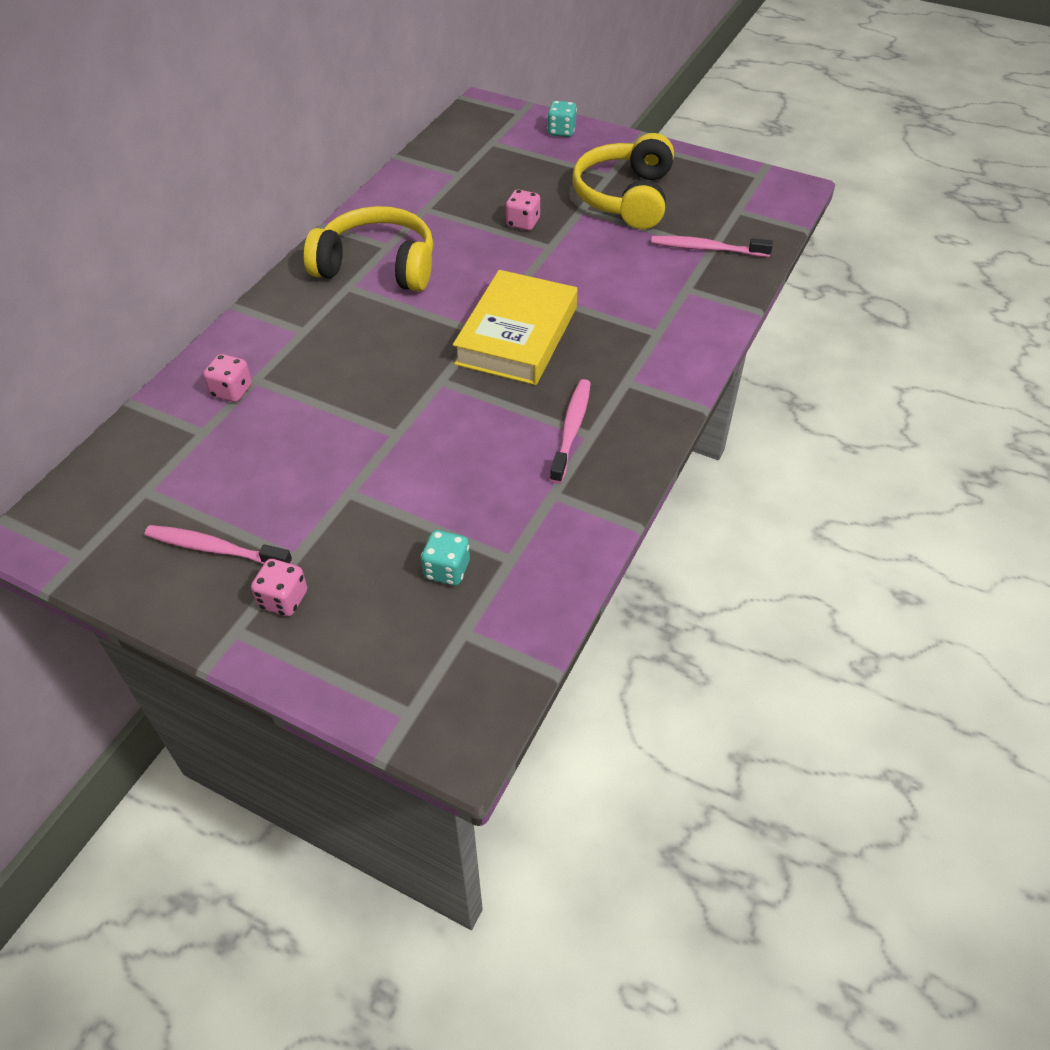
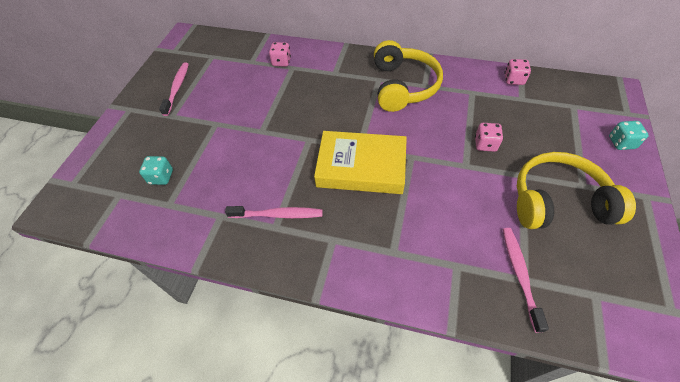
camera: 80 degrees right, 5 degrees up
(283, 599) = (146, 119): pink dice -> pink dice (513, 80)

